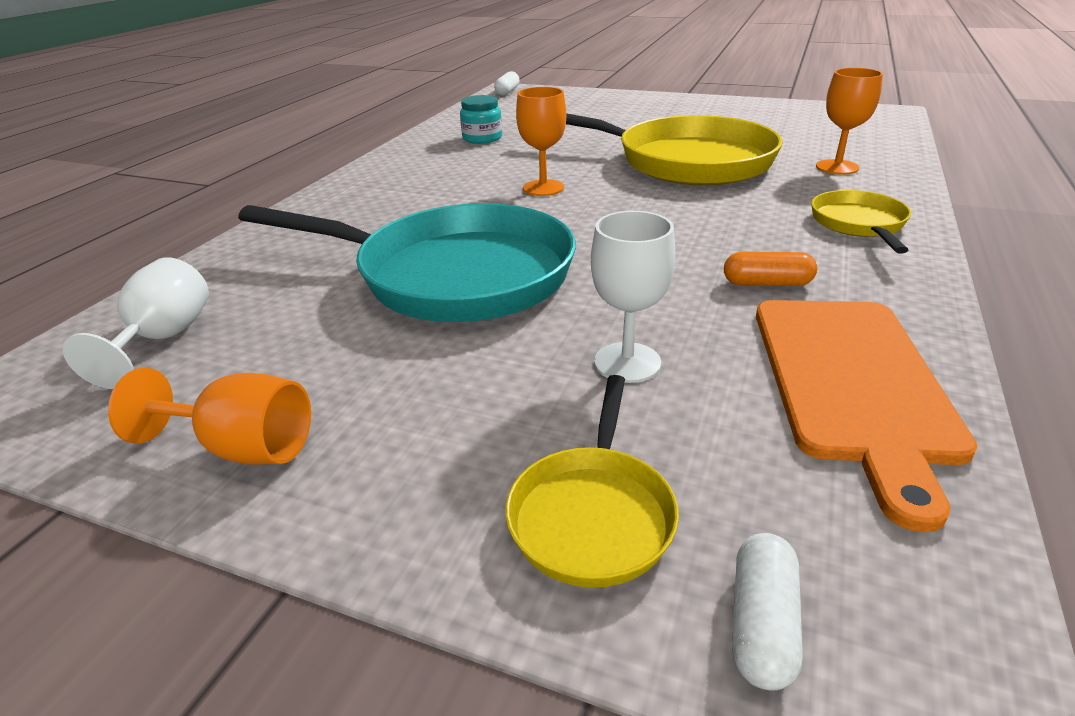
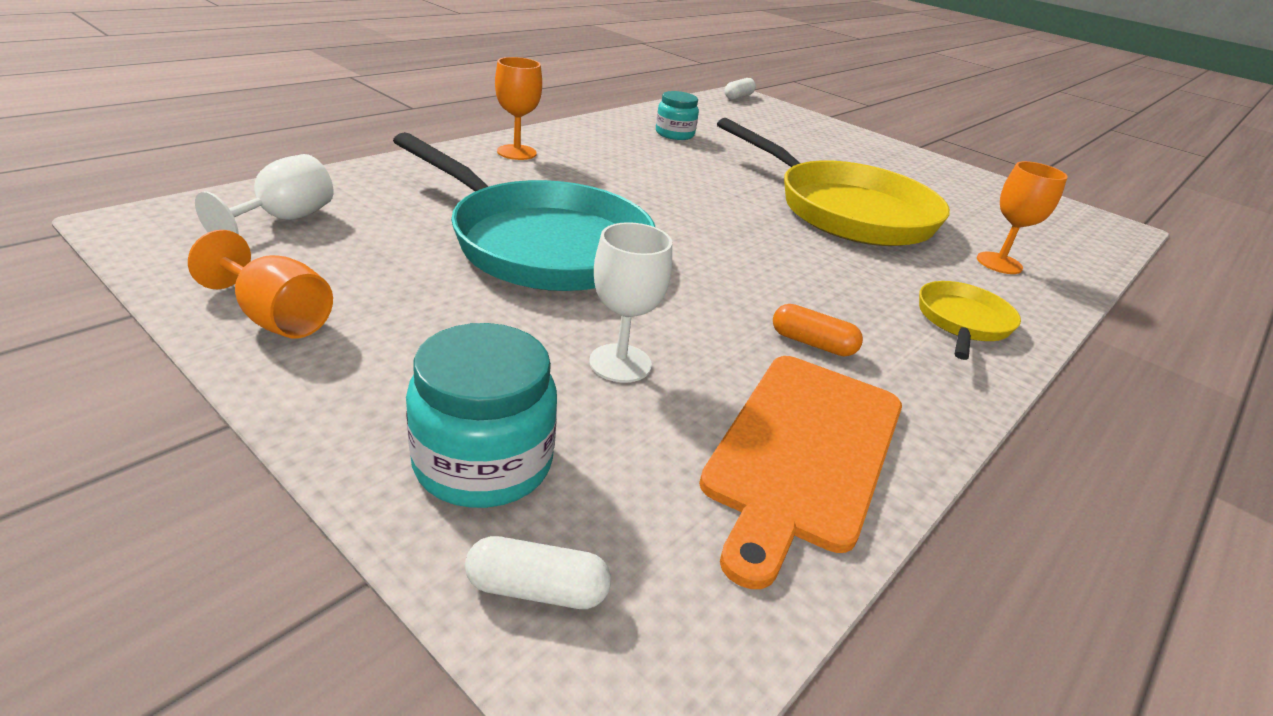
camera: 15 degrees right, 0 degrees up
(543, 188) = (688, 195): orange goblet -> orange goblet (517, 152)
(593, 514) = (483, 463): yellow pan -> turquoise jar
(761, 624) = (537, 589): white capsule -> white capsule turned 60 degrees clockwise

